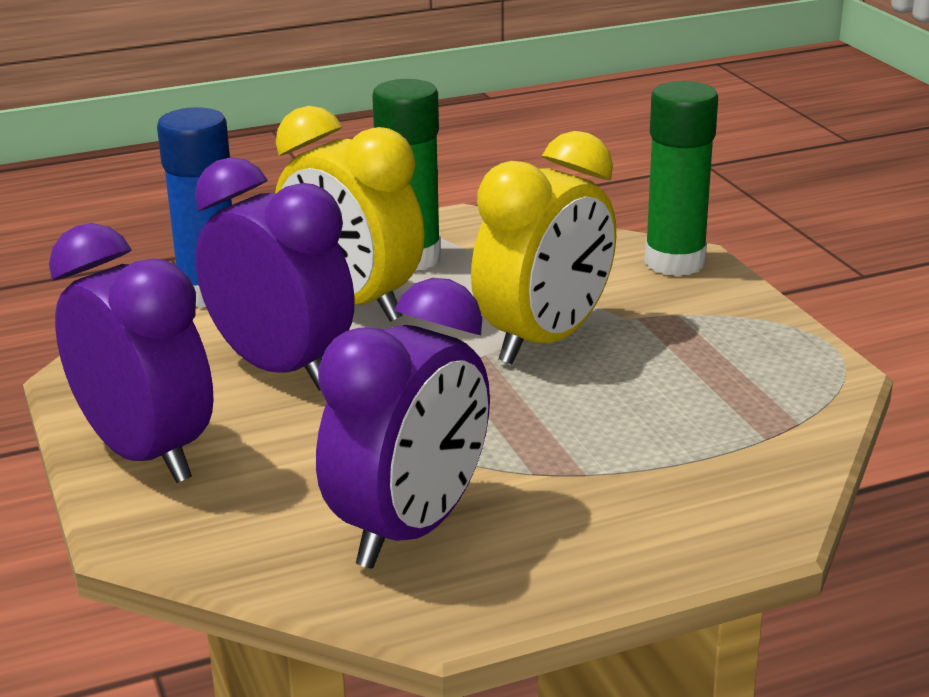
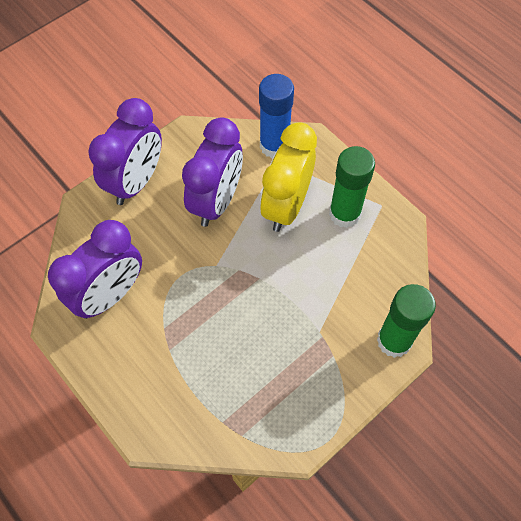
camera: 70 degrees right, 35 degrees up
(410, 529) = (110, 295): purple clock -> purple clock turned 60 degrees counterclockwise
(544, 341) = (281, 300): yellow clock -> none

